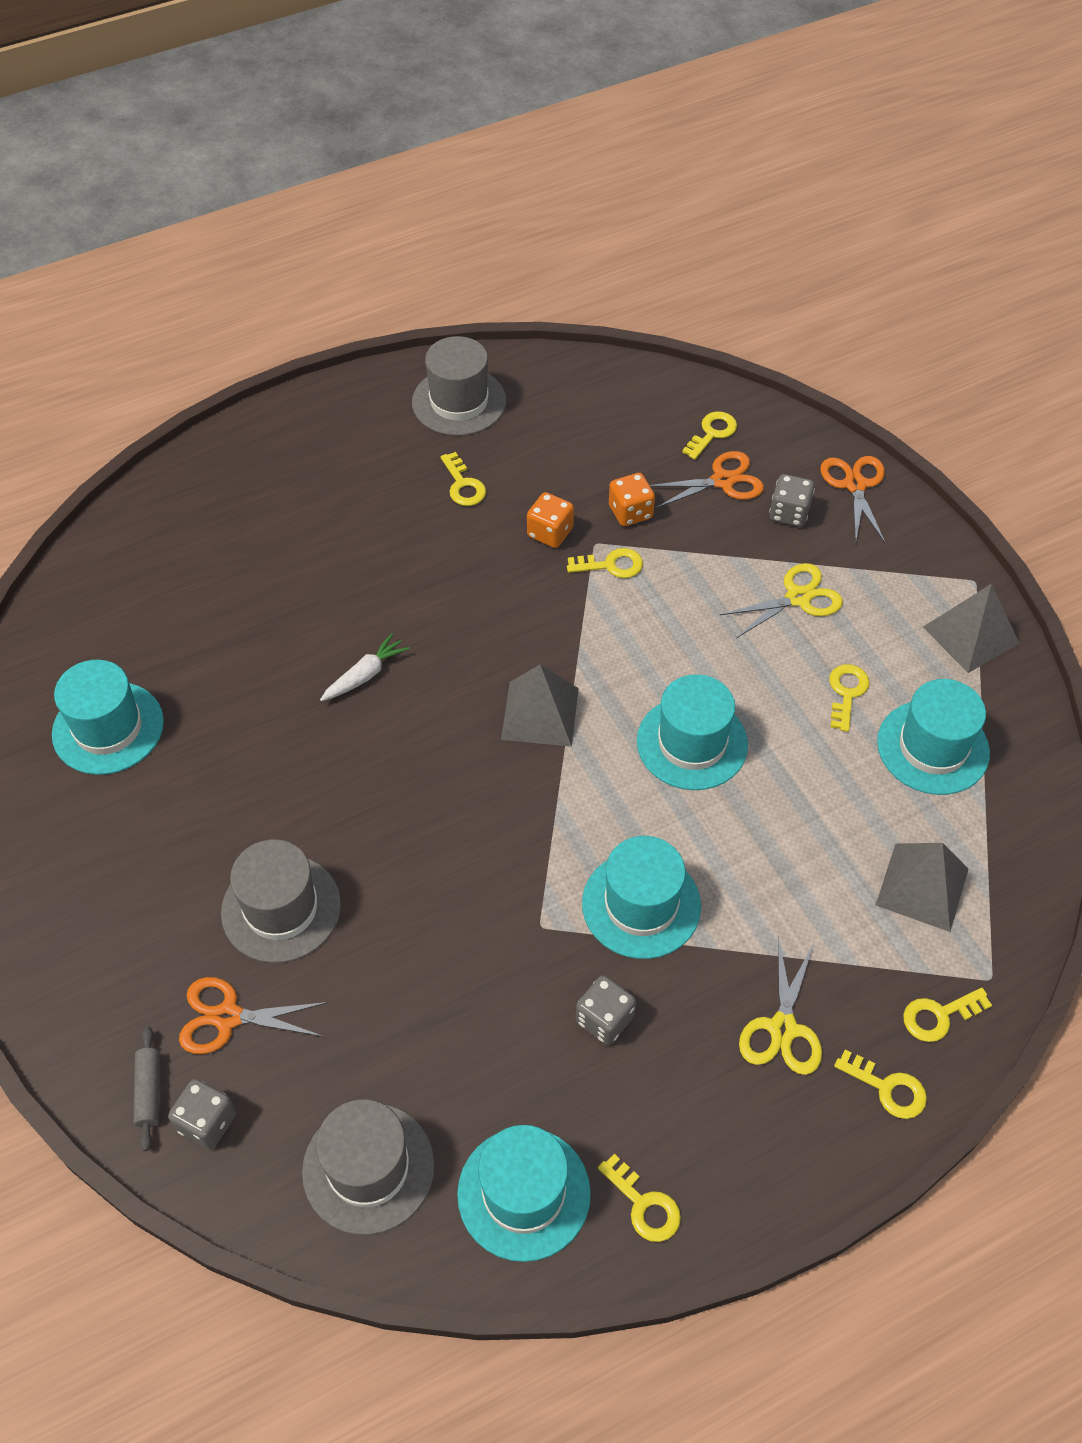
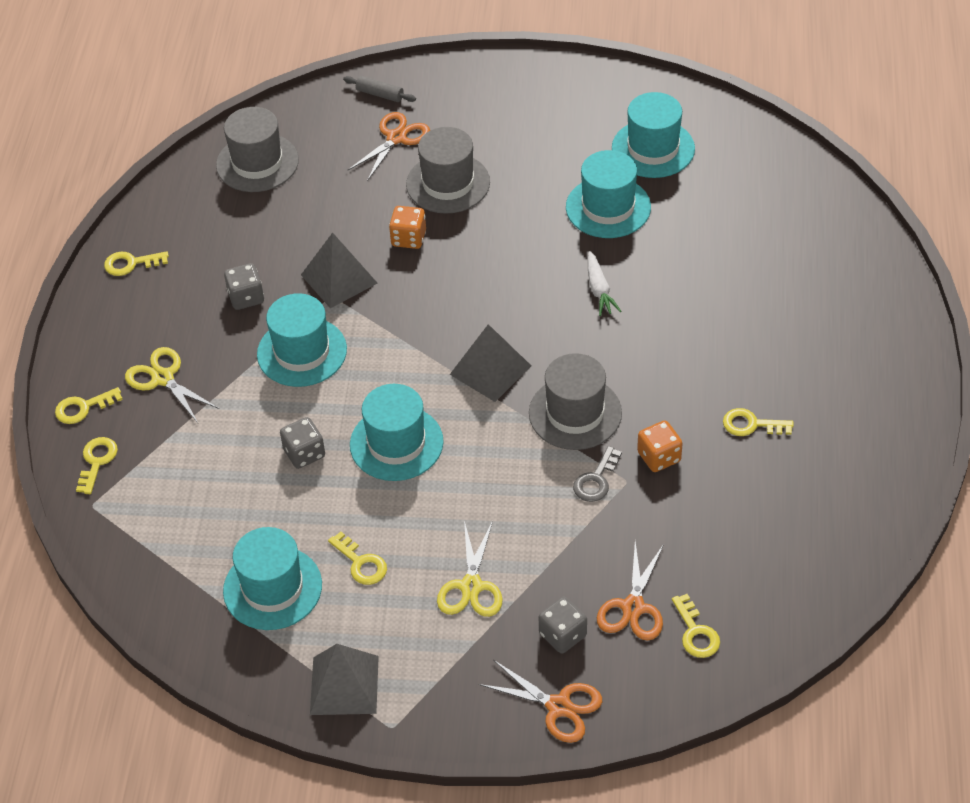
camera: 125 degrees right, 5 degrees down
(207, 1122) = (341, 110): grey dice -> grey dice (304, 453)
(459, 402) = (856, 465): grey hat -> grey hat (575, 413)
(524, 1193) = (184, 218): turquoise hat -> turquoise hat (608, 207)
(611, 565) = (596, 480): yellow key -> grey key
(630, 512) = (643, 522): orange dice -> orange dice (408, 238)
(922, 887) = (181, 509): grey pyramid -> grey pyramid (339, 279)

